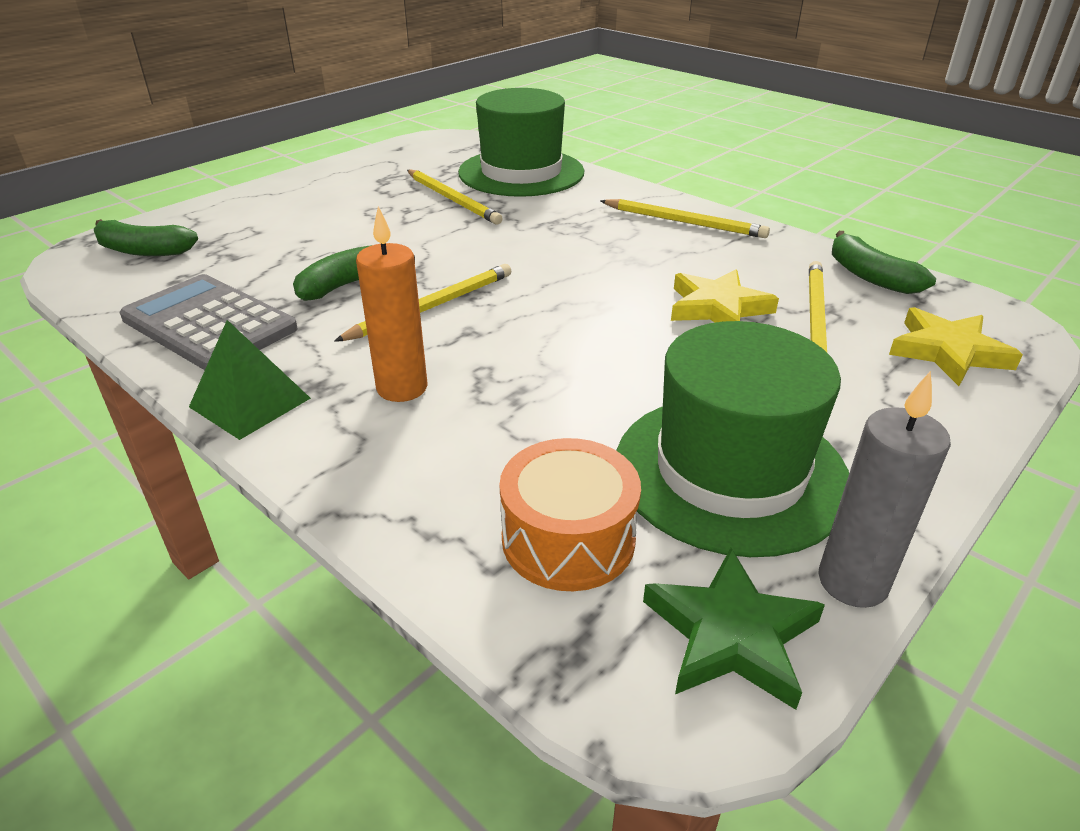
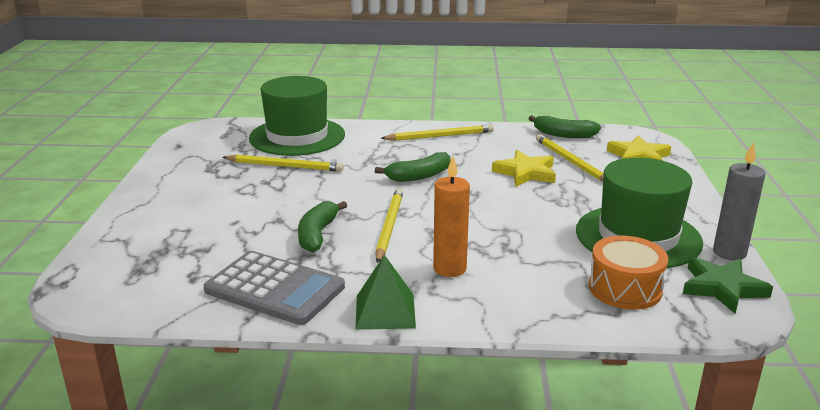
camera: 40 degrees left, 10 degrees down
(143, 250) = (125, 272): green banana -> green banana (418, 176)
(209, 324) = (274, 289): grey calculator -> grey calculator turned 150 degrees counterclockwise

